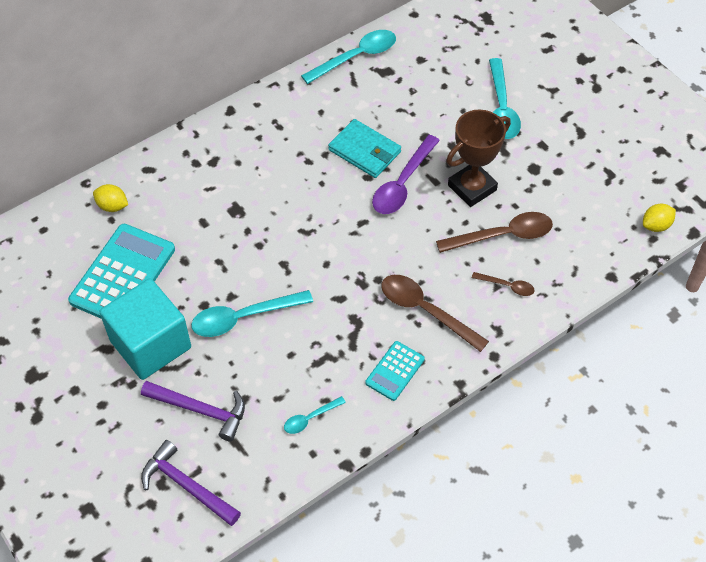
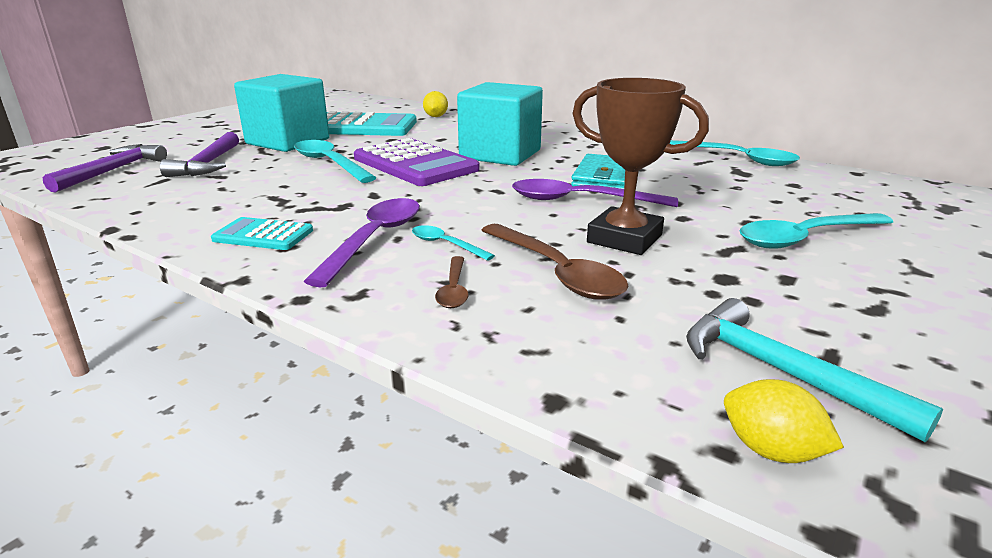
camera: 70 degrees right, 30 degrees down
(274, 258) = (415, 164): none -> purple calculator
(275, 194) = (500, 154): none -> turquoise cube
(310, 418) = (189, 204): turquoise spoon -> turquoise spoon (445, 244)
(425, 310) = (375, 239): brown spoon -> purple spoon
(615, 195) = (780, 372): none -> turquoise hammer

